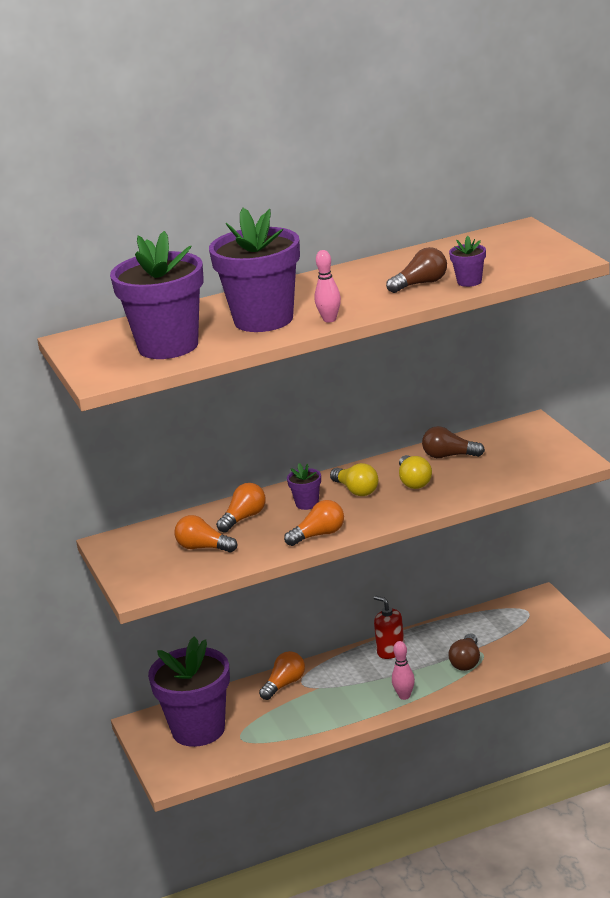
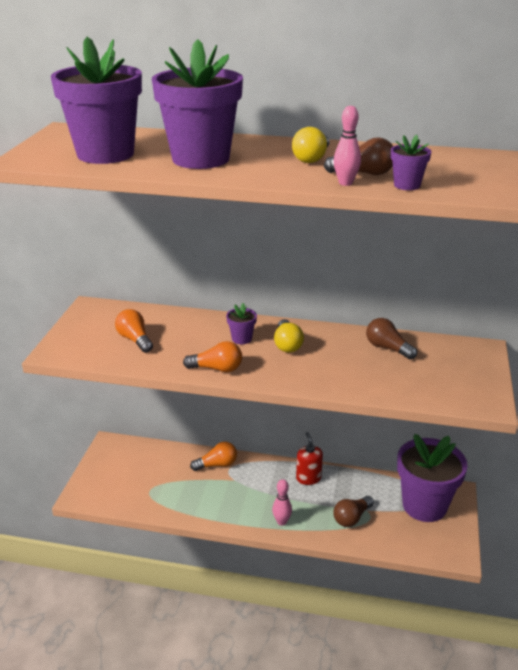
camera: 30 degrees right, 5 degrees up
(198, 730) = (133, 469): purple flower pot -> purple flower pot (424, 505)
(244, 518) = (188, 329): orange light bulb -> none
(329, 319) = (245, 175): pink bowling pin -> pink bowling pin (345, 183)
(414, 482) = (336, 357): yellow light bulb -> yellow light bulb (312, 158)

